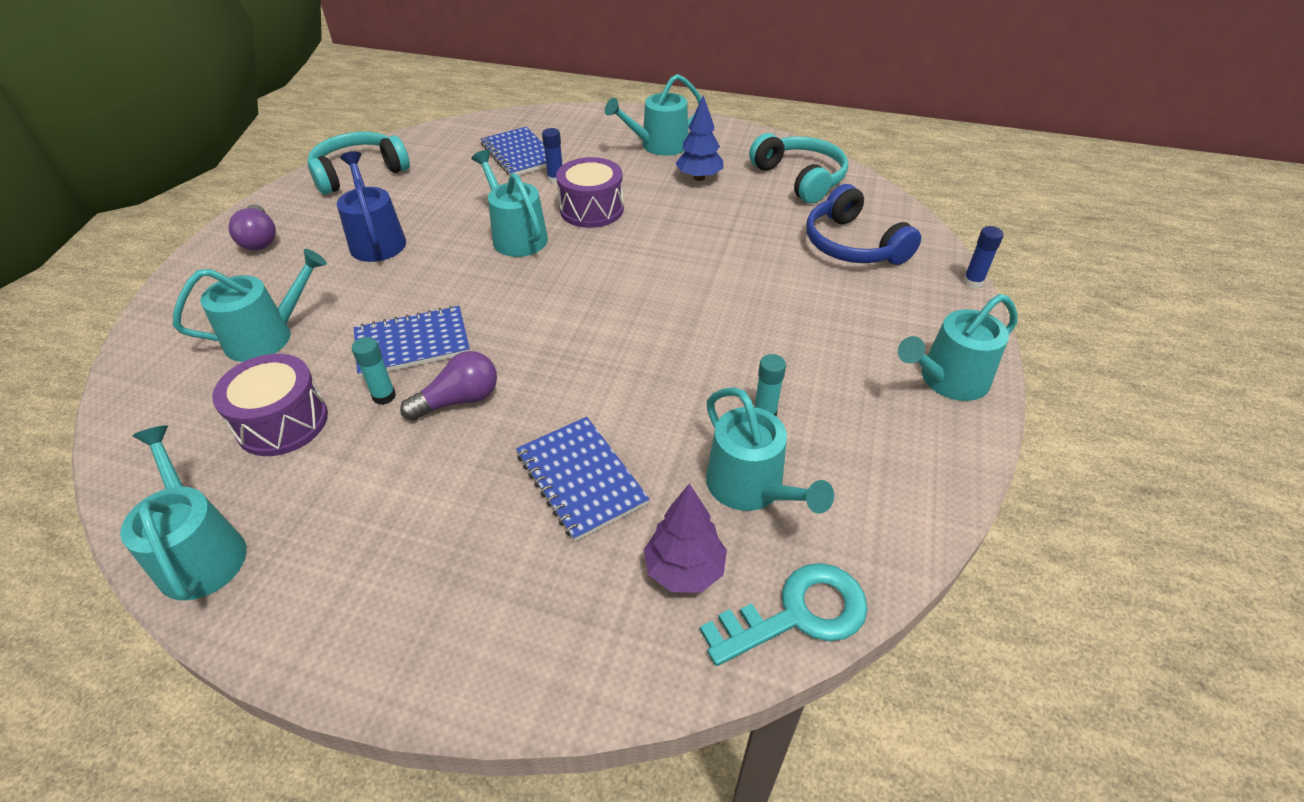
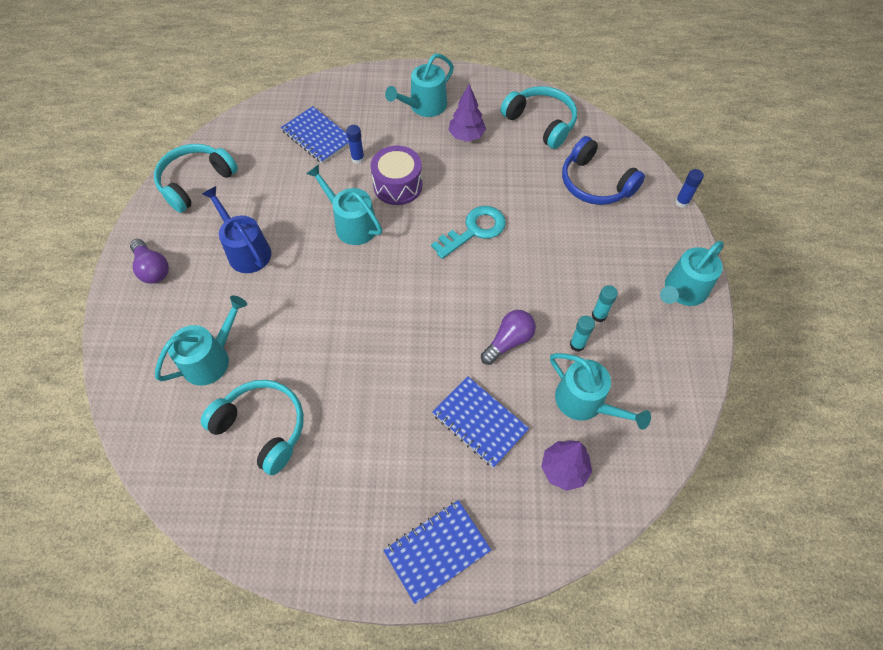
camera: 15 degrees left, 15 degrees up
(200, 552) = (262, 536): turquoise watering can -> none
(282, 422) = (262, 428): purple drum -> turquoise headphones
(384, 396) = (322, 390): turquoise glue stick -> turquoise glue stick (599, 315)
(412, 344) = (321, 341): blue notebook -> blue notebook (437, 551)
(459, 400) = (375, 381): purple light bulb -> purple light bulb (508, 341)
(699, 178) = (466, 136): blue tree -> purple tree
(798, 614) = (635, 481): turquoise key -> turquoise key (474, 230)

